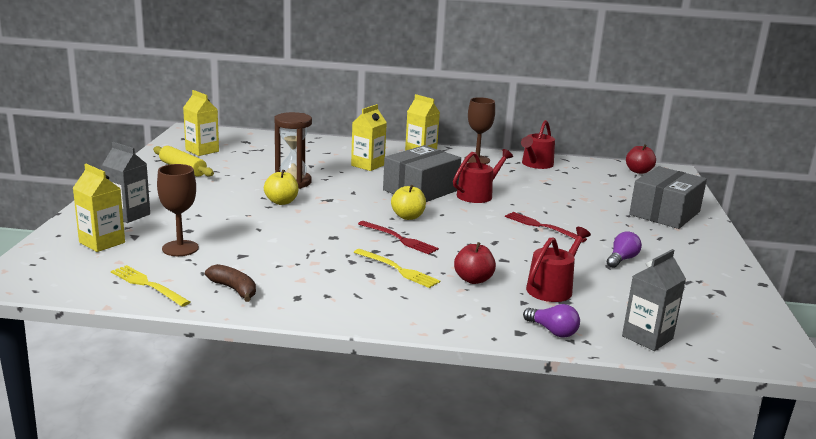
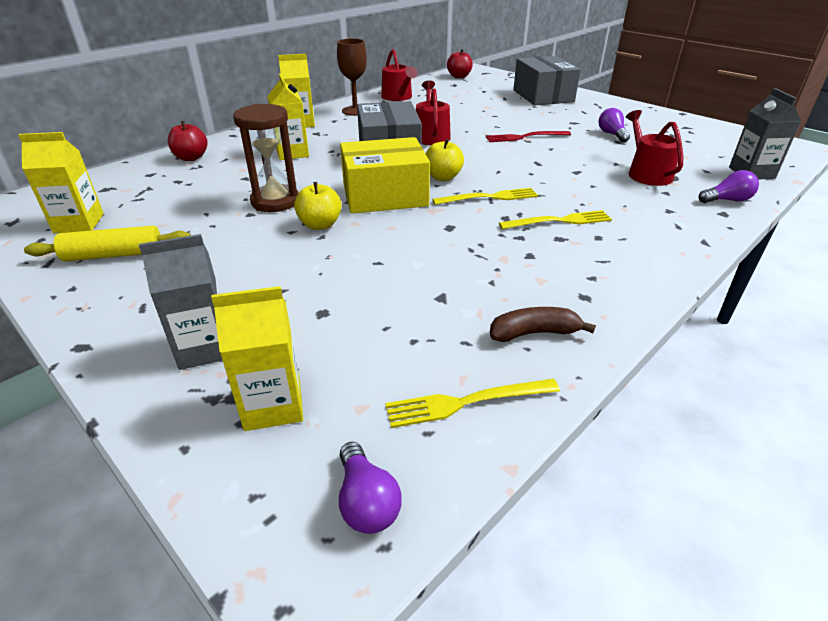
camera: 50 degrees left, 15 degrees up
(57, 280) = (366, 502): none -> purple light bulb
(180, 248) = (373, 337): brown goblet -> none
(349, 207) = (385, 195): none -> yellow box
(399, 238) = (489, 197): red fork -> yellow fork
(473, 280) = (608, 196): red apple -> red apple (191, 158)

